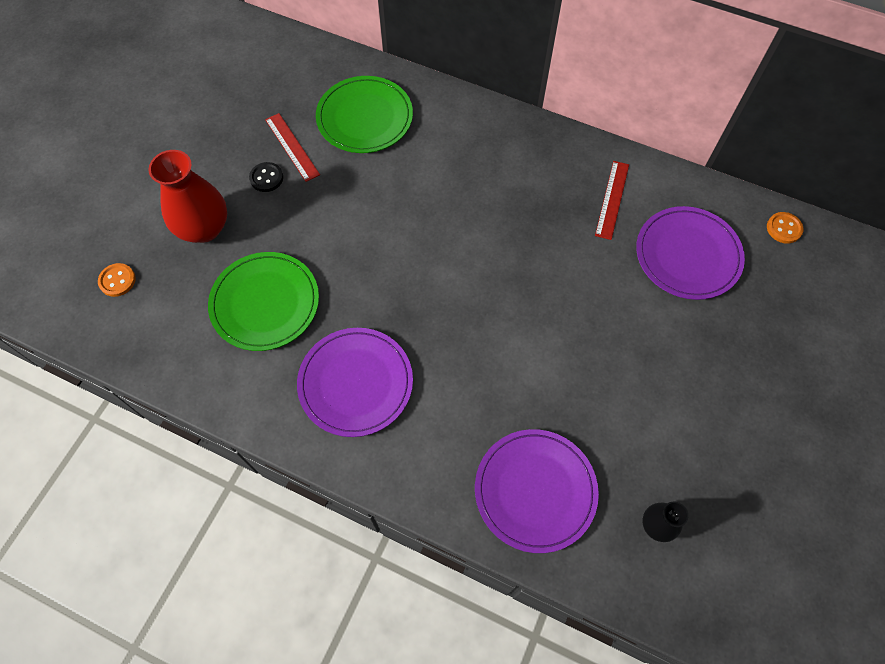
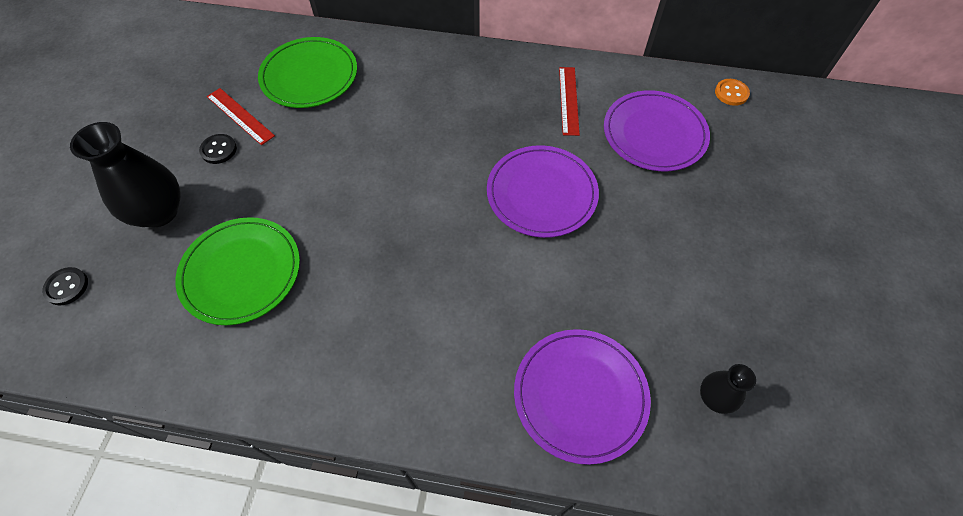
camera: 15 degrees left, 5 degrees down
(117, 280) = (67, 287): orange button -> black button
(204, 228) = (159, 212): red vase -> black vase
(355, 383) = (359, 331): purple plate -> purple plate (541, 193)

